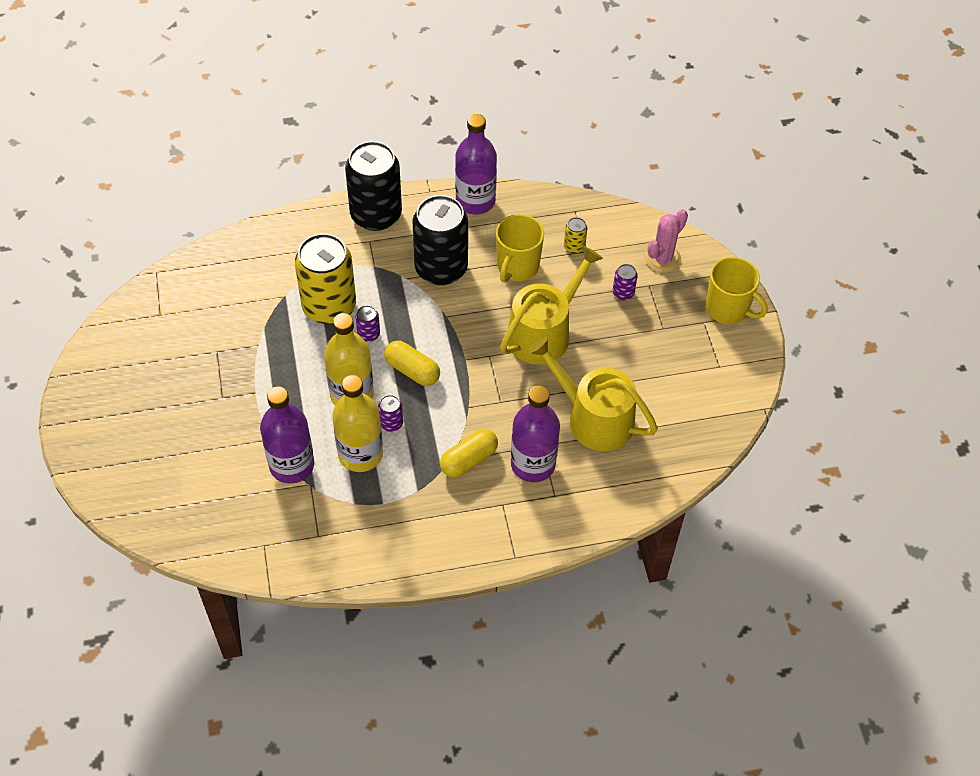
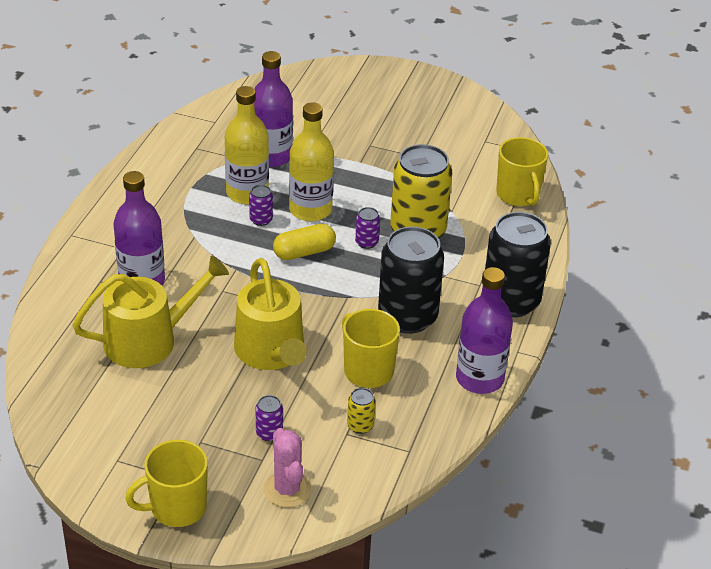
camera: 120 degrees right, 15 degrees down
(230, 260) = (518, 195): none -> yellow mug
(469, 460) = (183, 247): yellow capsule -> none

